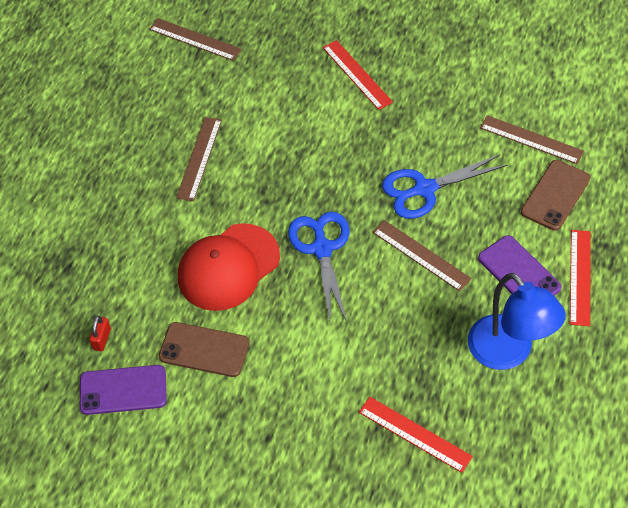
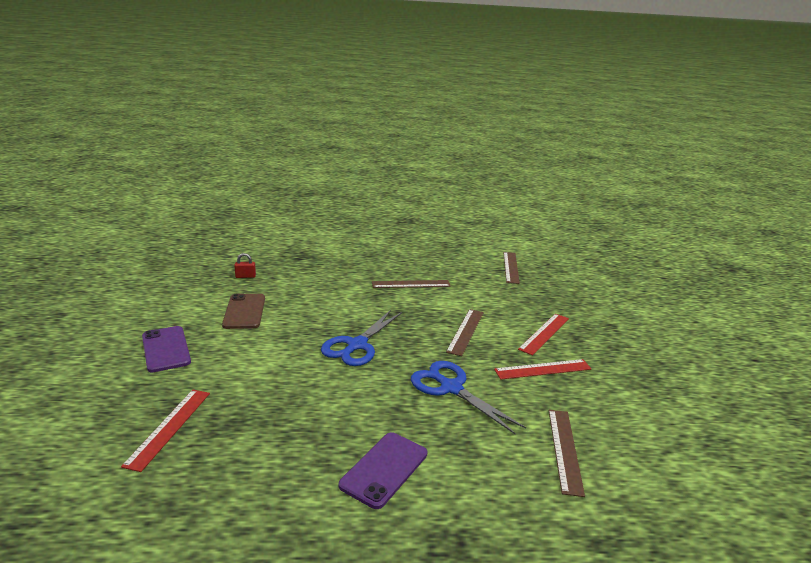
camera: 65 degrees right, 30 degrees down
(123, 390) = (205, 289): purple phone -> purple phone (166, 349)
(228, 267) = (321, 309): red cap -> none
(322, 249) = (357, 345): blue scissors -> blue scissors turned 150 degrees clockwise
(421, 255) = (375, 398): brown ruler -> brown ruler (465, 331)
(508, 353) = (276, 478): blue lamp -> none
(555, 195) = (505, 482): brown phone -> none
(580, 277) = (401, 524): red ruler -> red ruler (542, 369)

